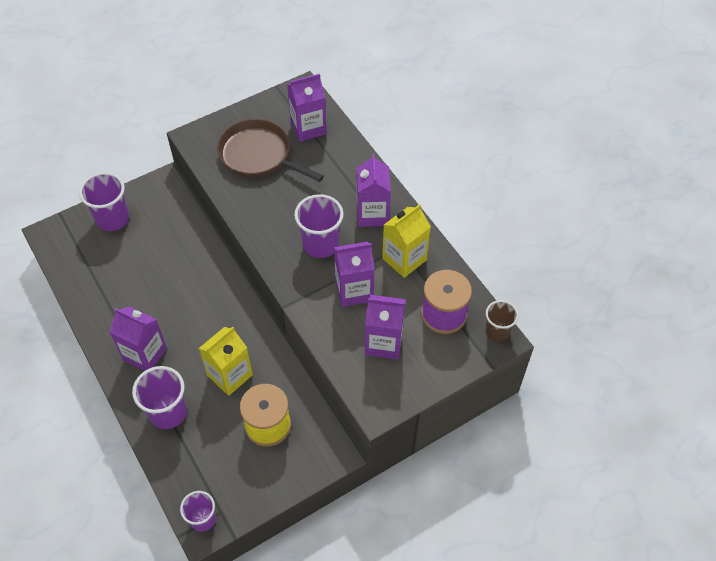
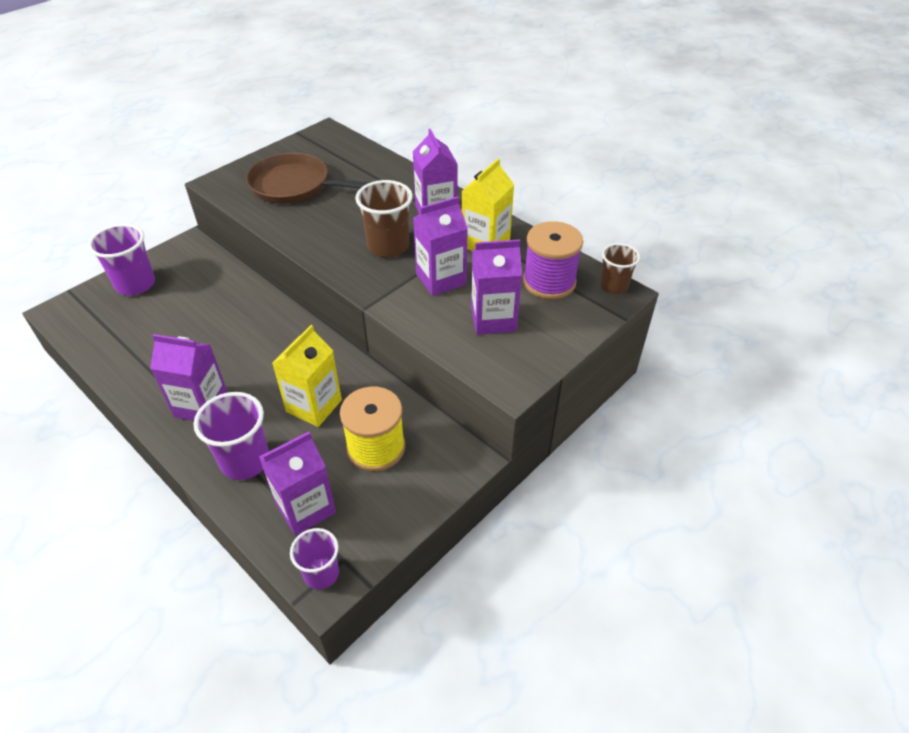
camera: 15 degrees left, 10 degrees down
(308, 128) = (342, 157): purple carton -> purple carton (305, 508)
(320, 244) = (388, 246): purple cup -> brown cup

